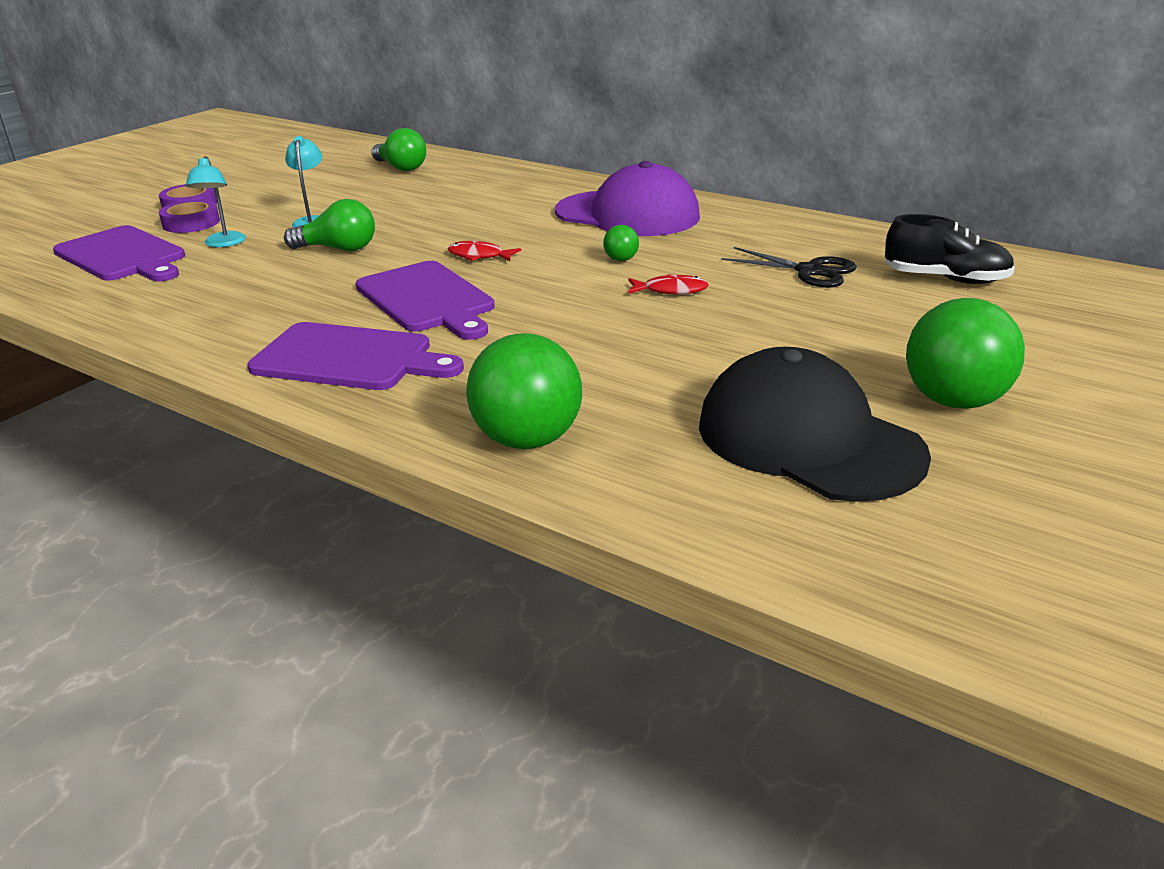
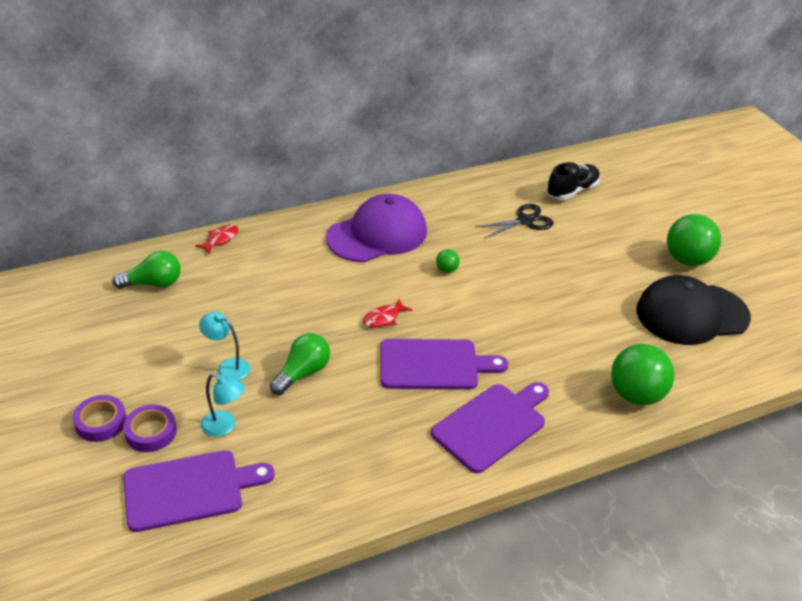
camera: 60 degrees left, 10 degrees up
(671, 290) = (507, 274): red fish -> red fish (220, 239)

